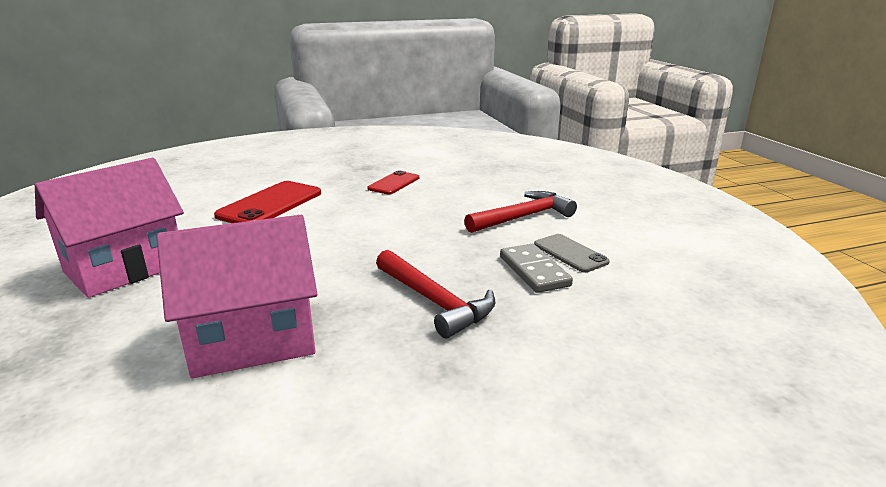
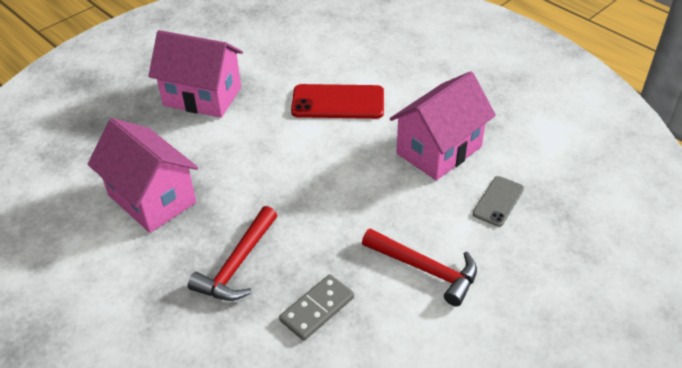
camera: 65 degrees right, 20 degrees up
(394, 183) = (439, 150): red phone -> pink house
(570, 253) = (366, 325): grey phone -> grey phone (498, 201)

